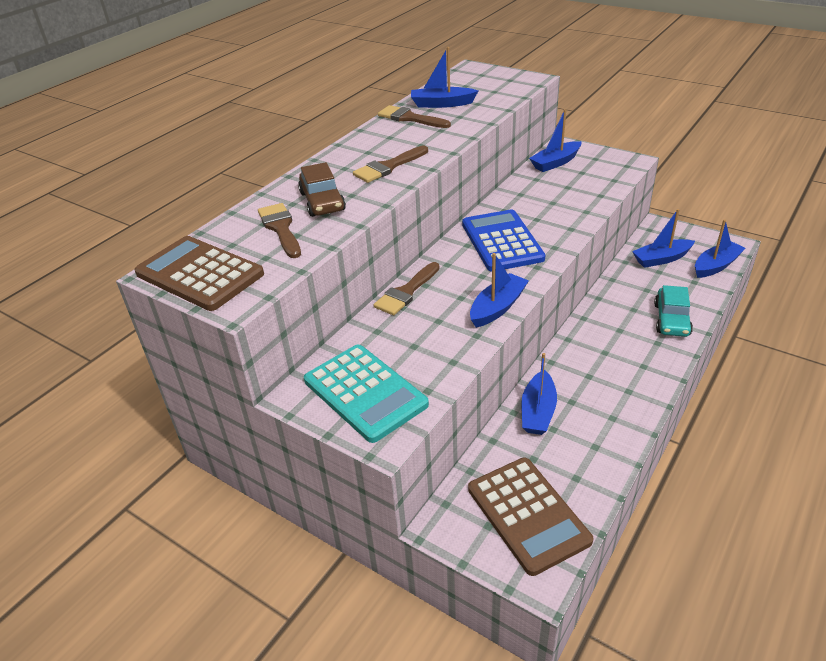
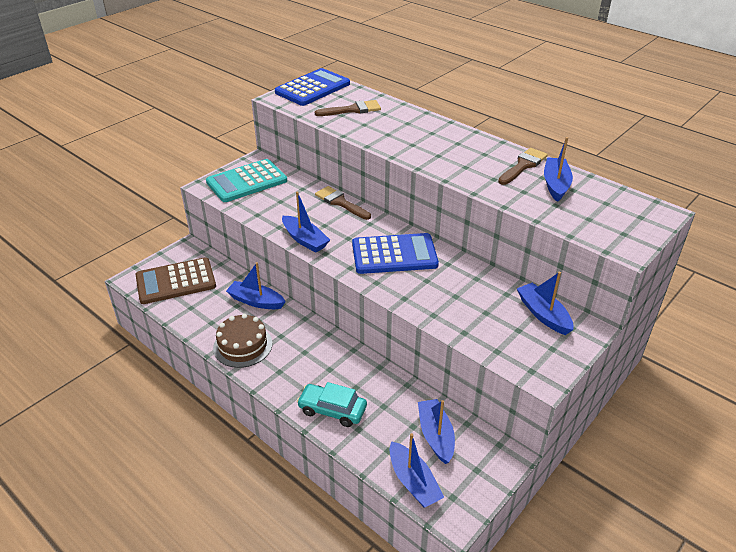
camera: 95 degrees right, 0 degrees up
(199, 274) = (312, 88): brown calculator -> blue calculator
(322, 201) = (382, 123): brown car -> none
(388, 167) = (427, 150): brown brush -> none
(620, 405) = (243, 345): none -> brown cake

